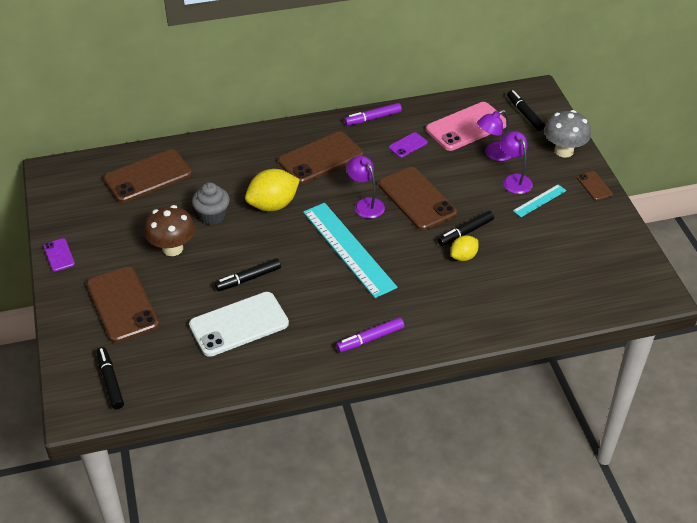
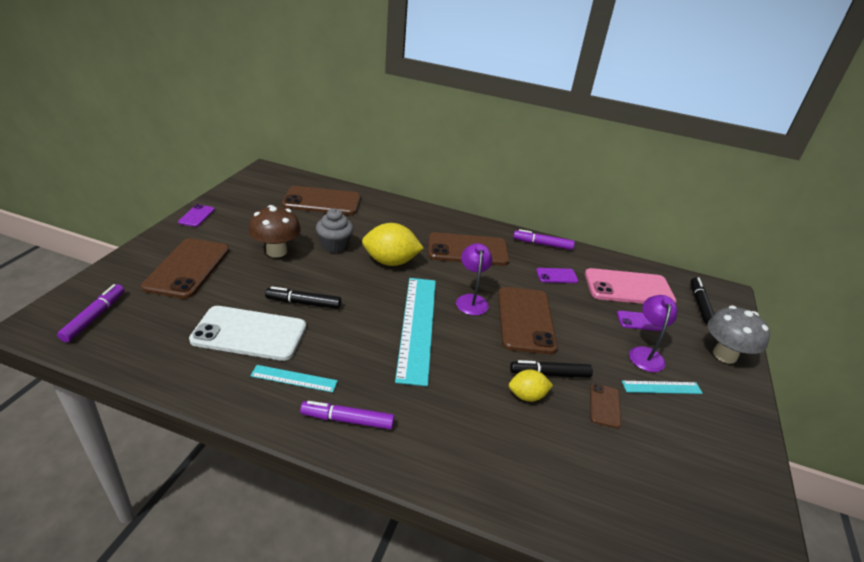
camera: 30 degrees right, 10 degrees down
(110, 381) = (95, 317): black marker -> purple marker
(307, 335) = (294, 378): none -> turquoise ruler
(493, 154) = (639, 321): purple lamp -> purple phone
(594, 186) = (742, 406): brown phone -> brown phone (604, 405)

